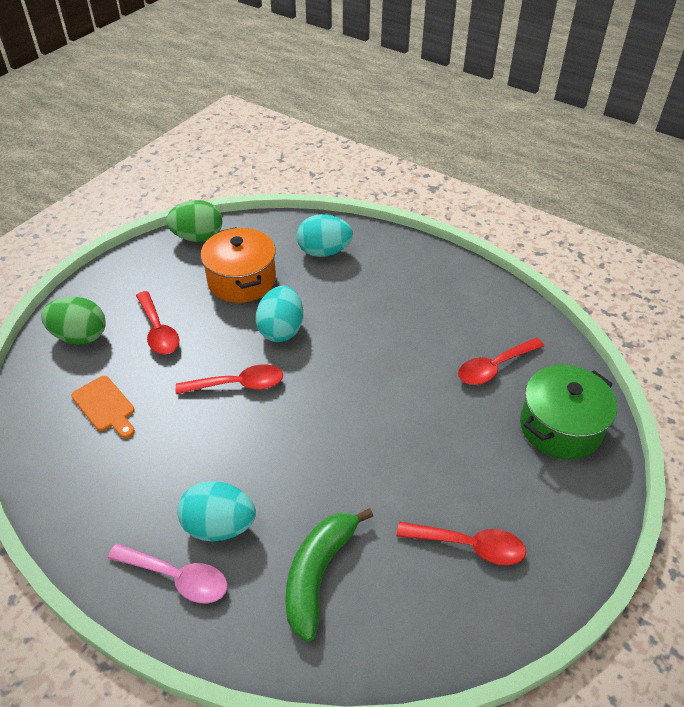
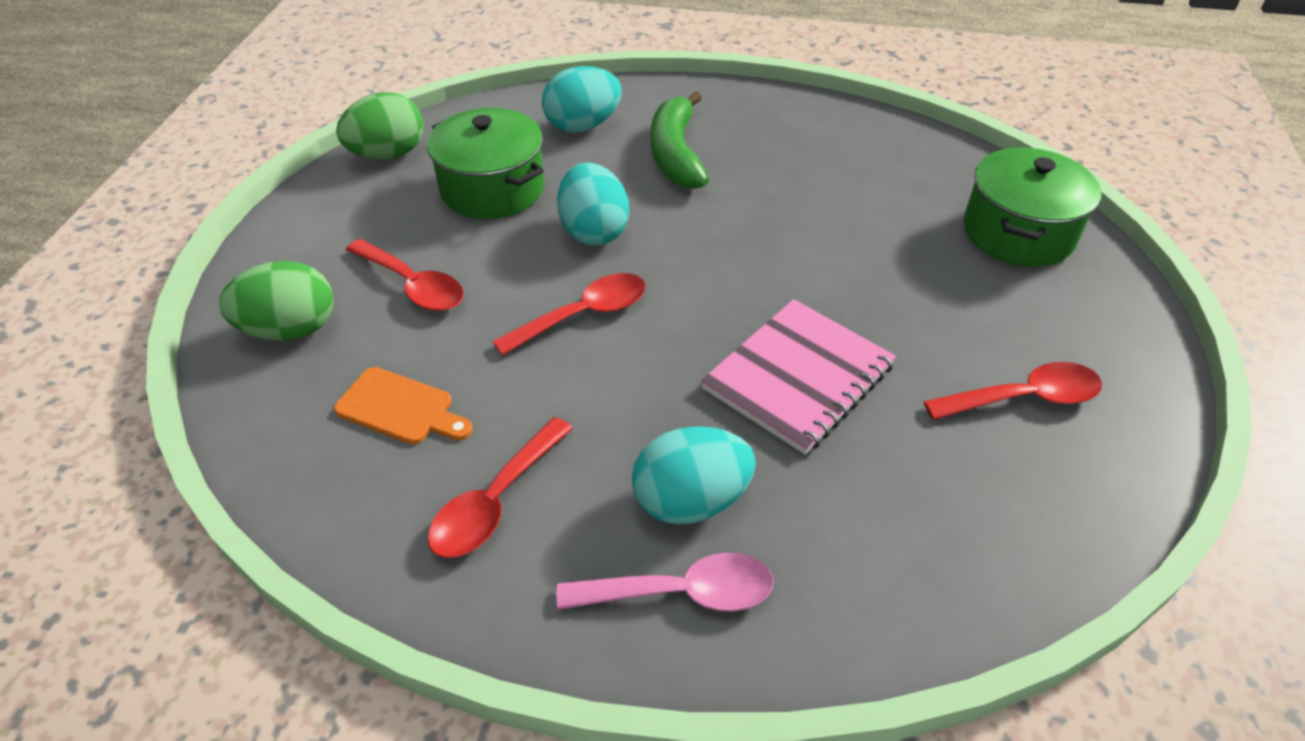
camera: 25 degrees left, 0 degrees up
(242, 280) = (492, 189): orange pot -> green pot
(319, 574) = (870, 505): green banana -> green banana (676, 154)
(335, 474) = (798, 377): none -> pink notebook
(494, 367) = (894, 193): red spoon -> red spoon (495, 501)

